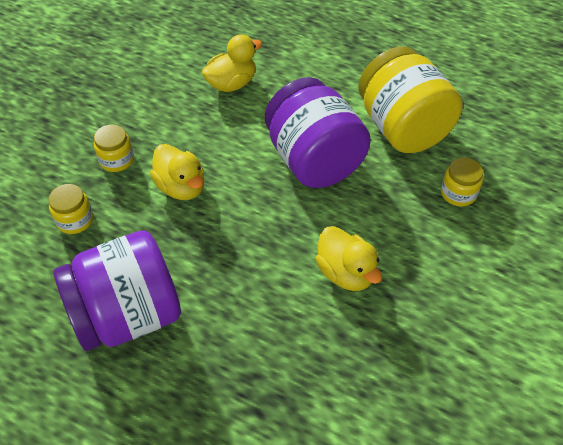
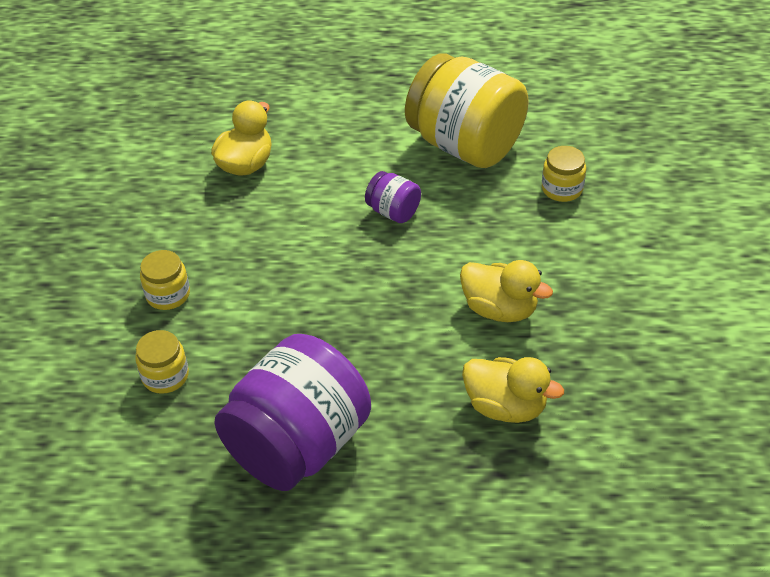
camera: 25 degrees left, 5 degrees down
(181, 187) = (265, 294): yellow duck -> yellow duck (505, 406)
(314, 160) = (393, 211): purple jar -> purple jar, size x0.44

